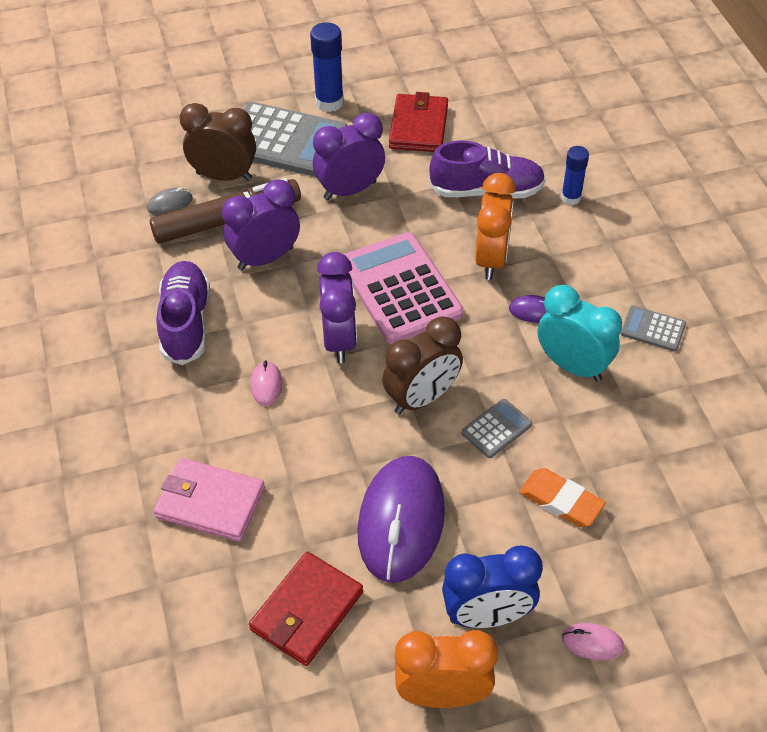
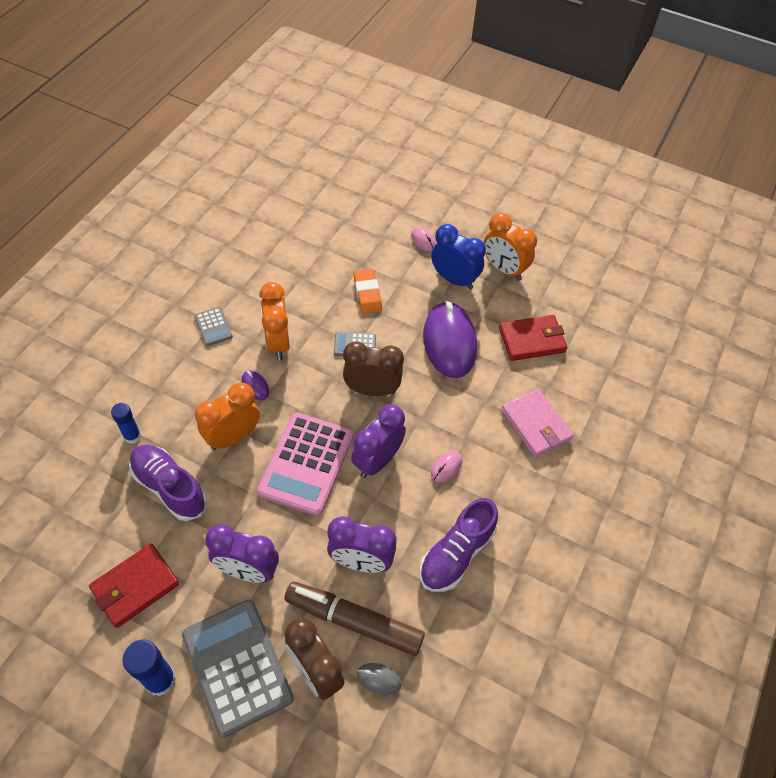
camera: 140 degrees left, 5 degrees up
(401, 521) = (449, 342): purple mouse -> purple mouse turned 60 degrees counterclockwise
(572, 366) = (278, 343): turquoise clock -> orange clock

